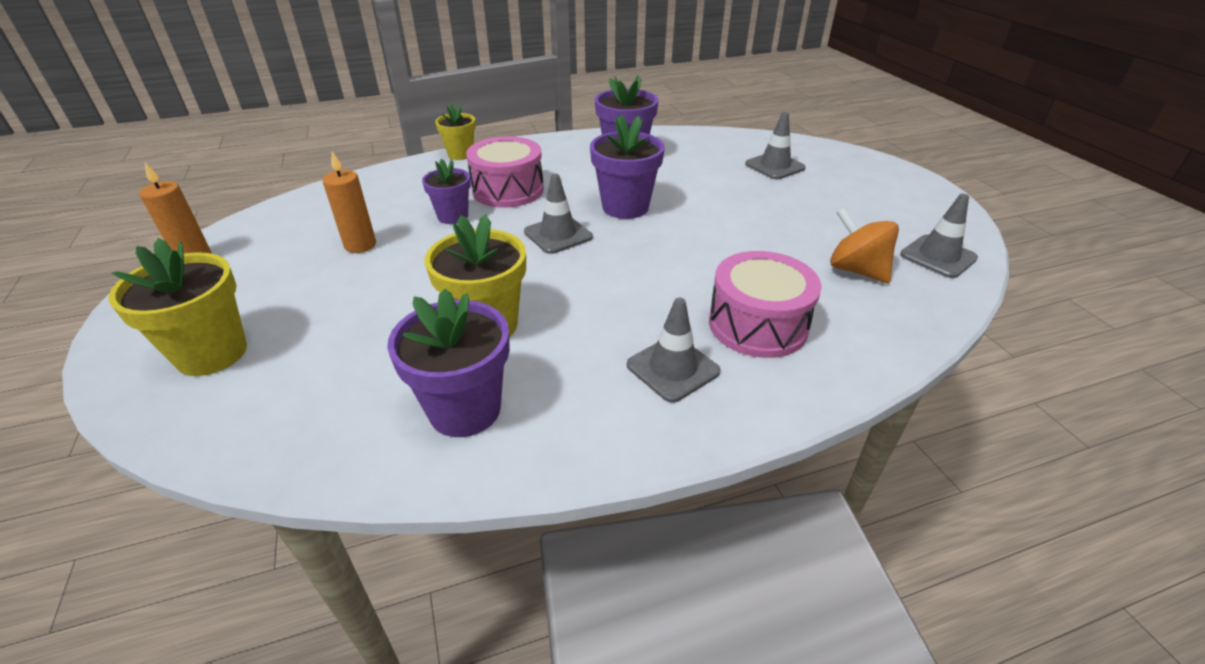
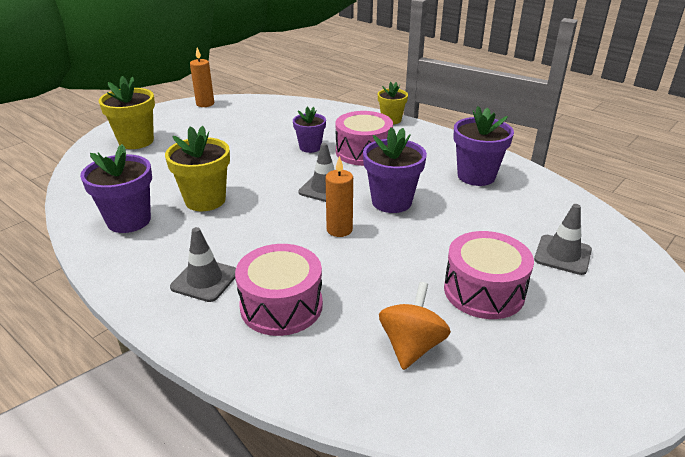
camera: 60 degrees right, 5 degrees down
(360, 245) = (252, 135): orange candle -> orange candle (339, 230)
(800, 213) = (484, 291): none -> pink drum
(938, 256) = (496, 403): grey traffic cone -> none

